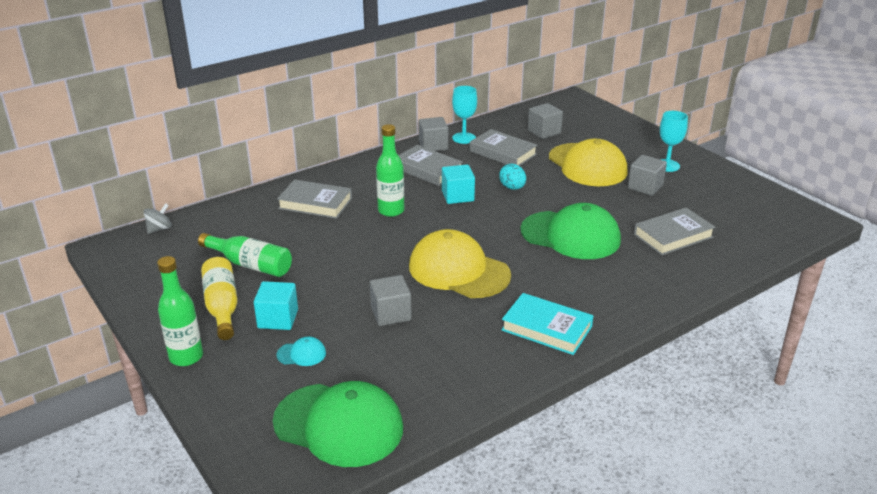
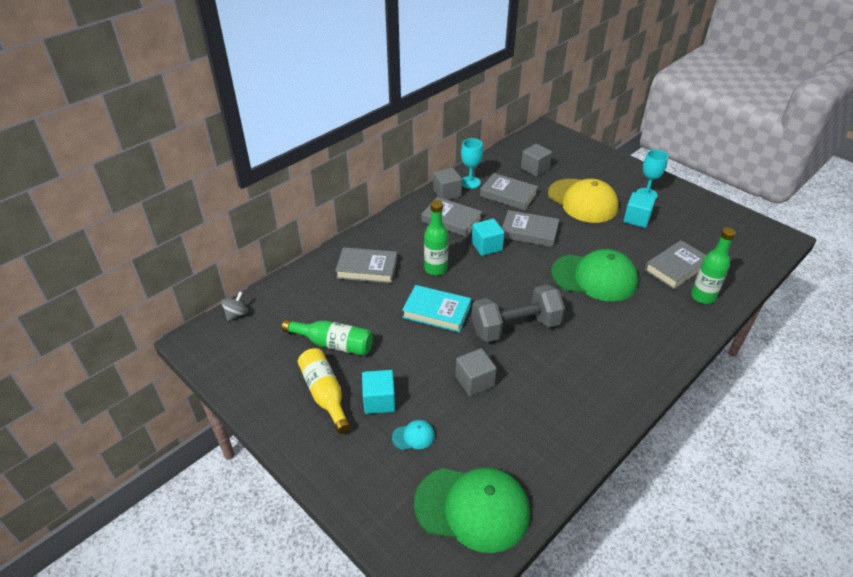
camera: 10 degrees left, 10 degrees up
(186, 357) = (312, 455): green bottle -> green bottle (702, 297)
(458, 270) = (515, 327): yellow cap -> grey dumbbell
(512, 188) = (529, 232): turquoise egg -> grey book
(546, 328) = (608, 379): turquoise book -> turquoise book (436, 312)
(645, 187) = (636, 219): grey cube -> turquoise cube

